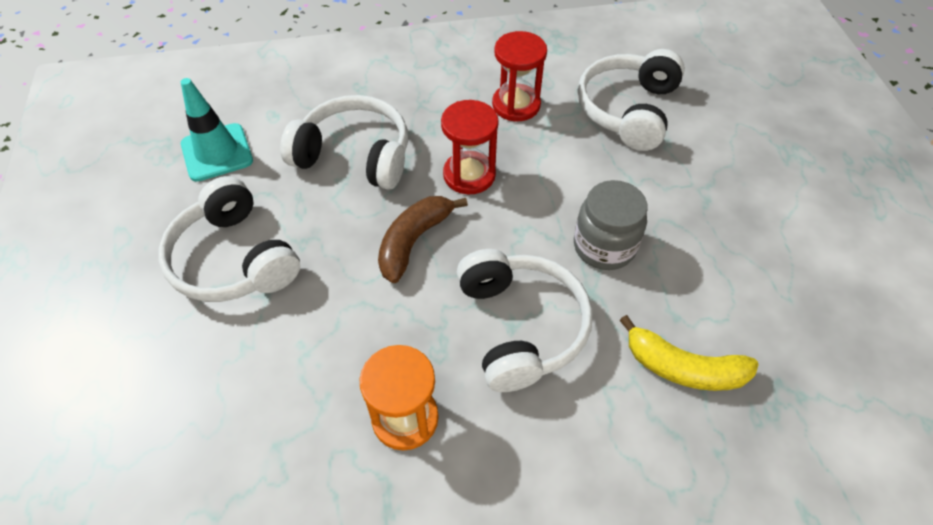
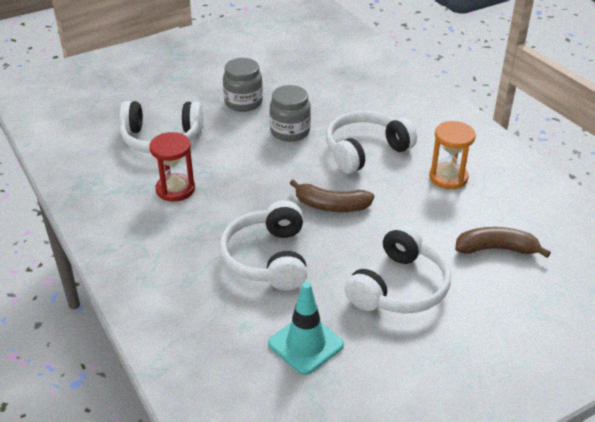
camera: 110 degrees left, 15 degrees down
(222, 404) = (496, 249): none -> brown banana
(469, 175) = (259, 196): red hourglass -> none
(683, 368) = (354, 98): yellow banana -> none
(700, 211) = (243, 102): none -> grey jar

